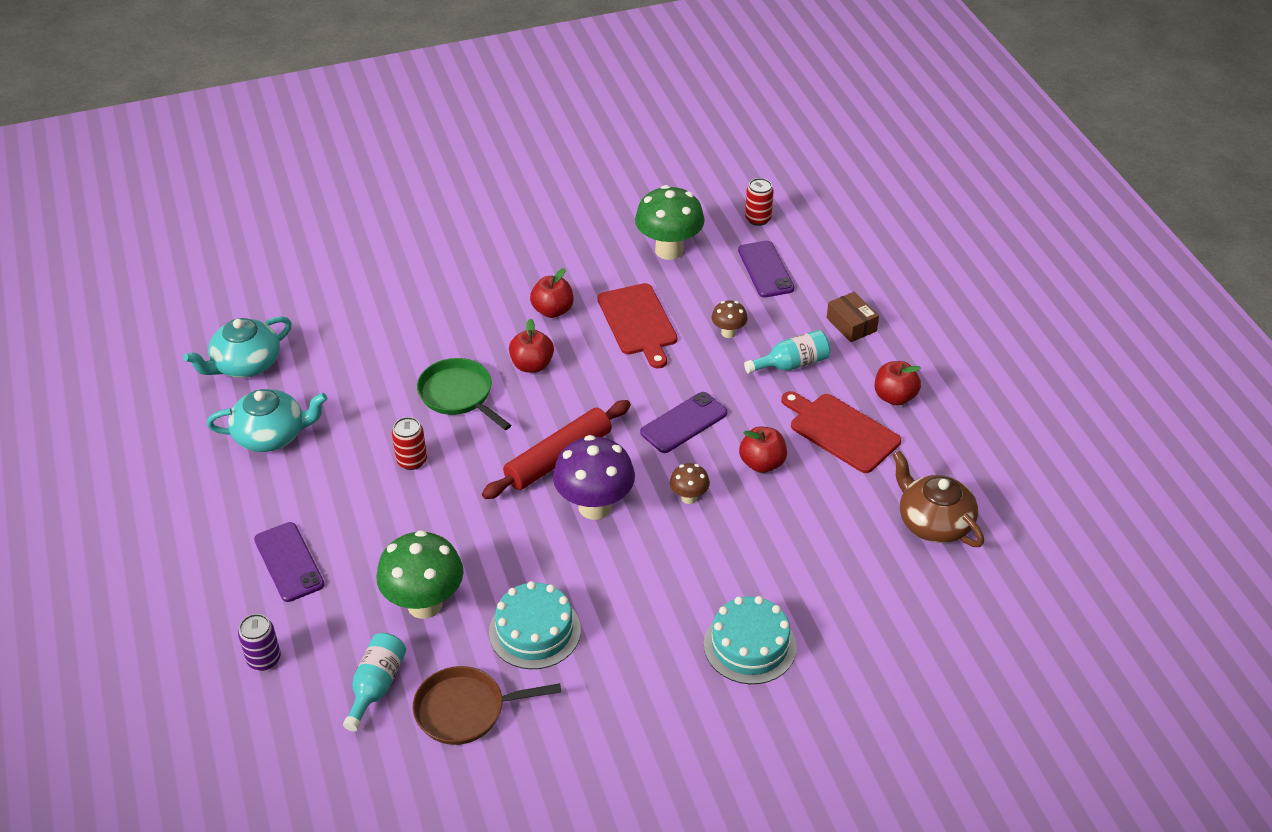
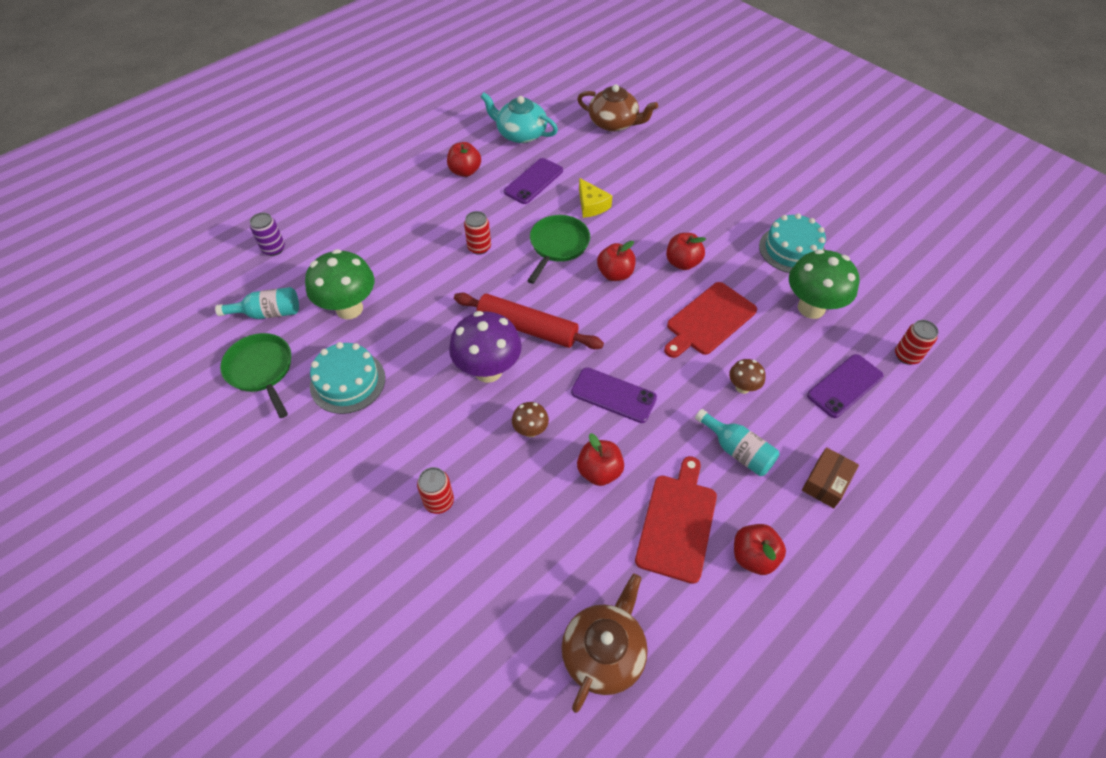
camera: 65 degrees right, 10 degrees up
(271, 435) = (465, 171): turquoise teapot -> red apple
(289, 562) = (359, 226): purple phone -> purple phone (533, 181)
(298, 280) = (614, 123): none -> brown teapot
(417, 347) = (591, 205): none -> yellow cheese
(465, 710) = (261, 370): brown pan -> green pan
(731, 592) = (439, 501): none -> red can
(750, 645) = (385, 537): turquoise cake -> turquoise cake (791, 249)

